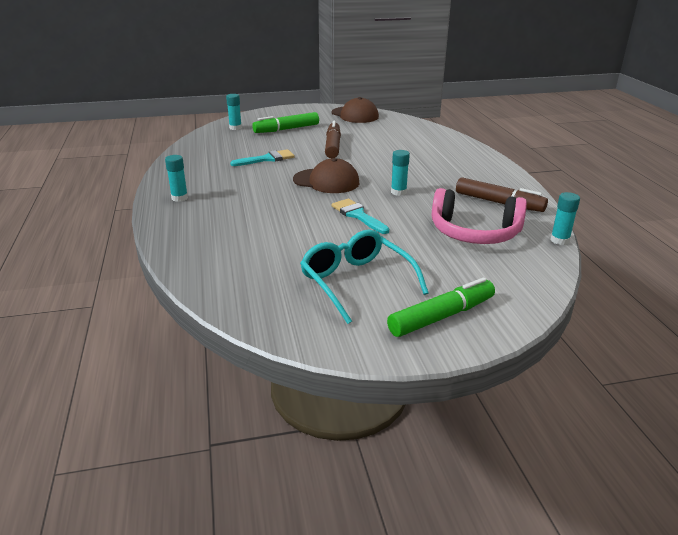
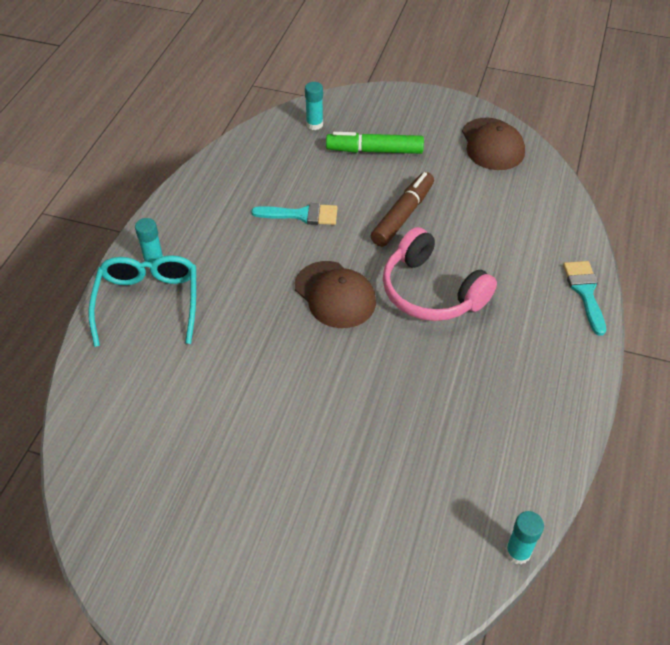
camera: 30 degrees right, 20 degrees up
(356, 282) = (221, 508): turquoise glasses -> turquoise glasses (148, 302)
(358, 215) = (317, 384): turquoise brush -> turquoise brush (585, 292)
(398, 192) = (403, 356): turquoise glue stick -> none
(442, 316) = (261, 612): green marker -> none
(474, 232) = (425, 484): pink headphones -> pink headphones (431, 291)
(499, 203) = (511, 437): brown marker -> none

